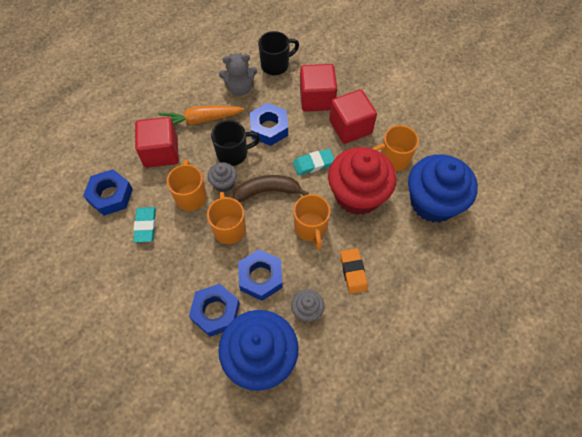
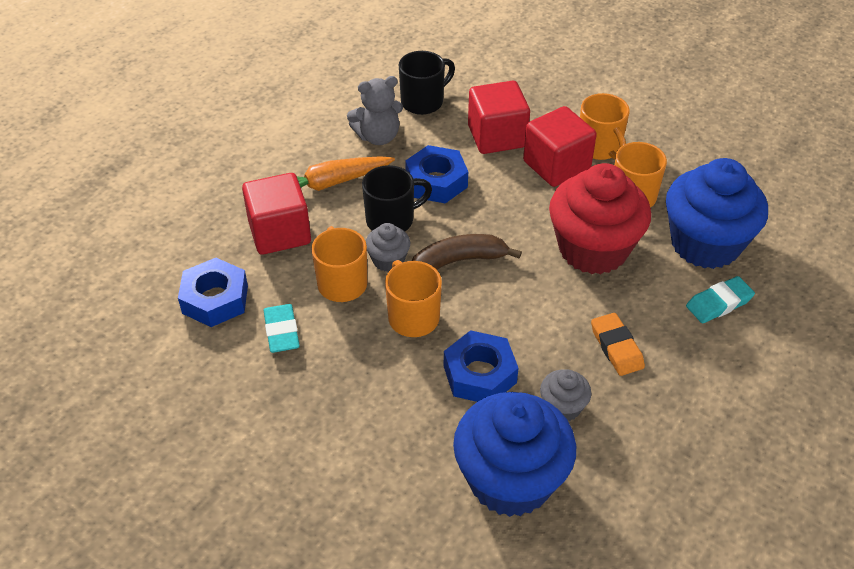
camera: 10 degrees left, 15 degrees down
(215, 312) = (423, 430): blue nut -> none
(311, 228) = (536, 300): orange mug -> orange mug (600, 148)
(313, 164) = (516, 218): turquoise eraser -> turquoise eraser (719, 303)

